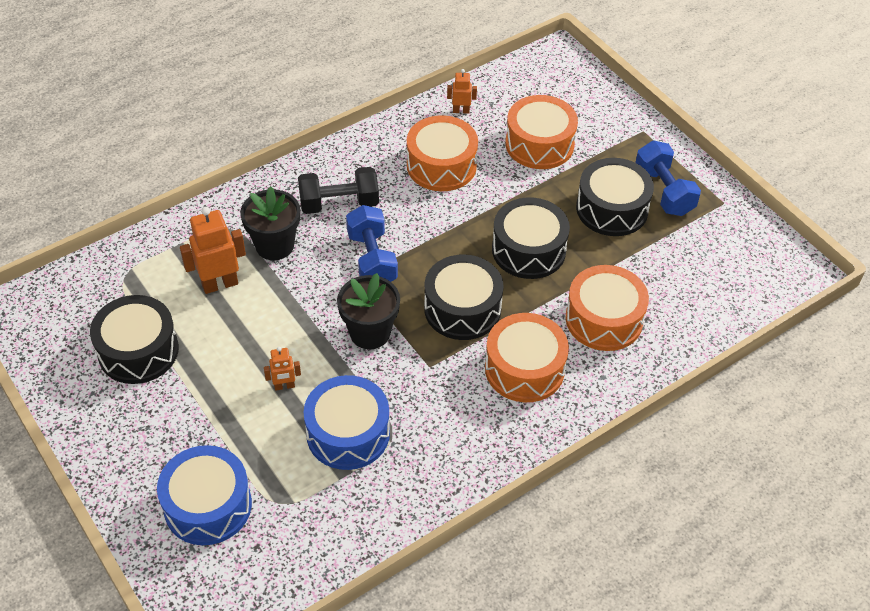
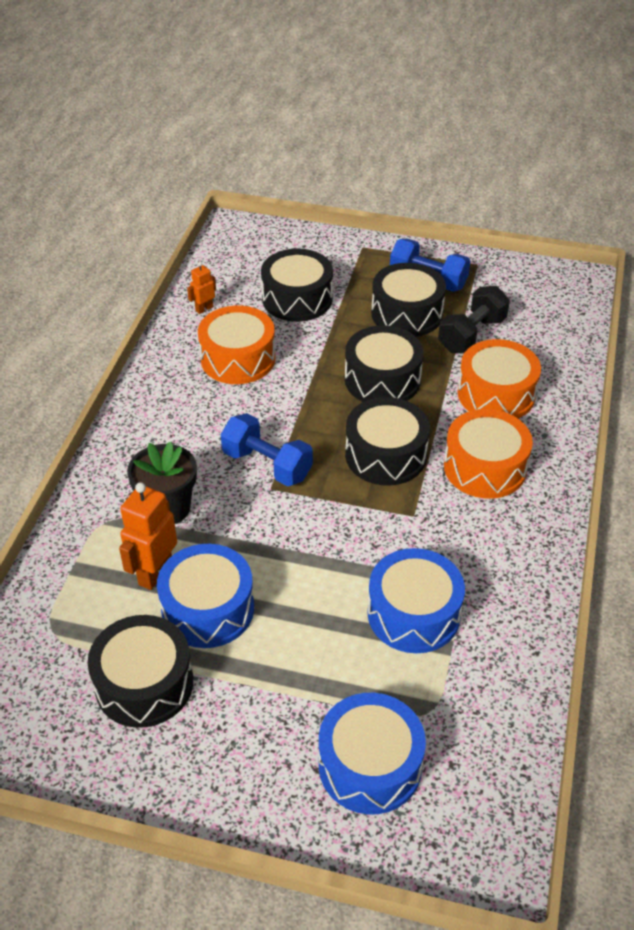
camera: 40 degrees left, 5 degrees down
(225, 331) = (208, 609): none -> blue drum
(284, 386) = (315, 615): orange robot -> none
(339, 204) = (186, 439): black dumbbell -> black dumbbell (472, 335)
(370, 333) = (335, 523): black flower pot -> none
(539, 144) = (297, 299): orange drum -> black drum

